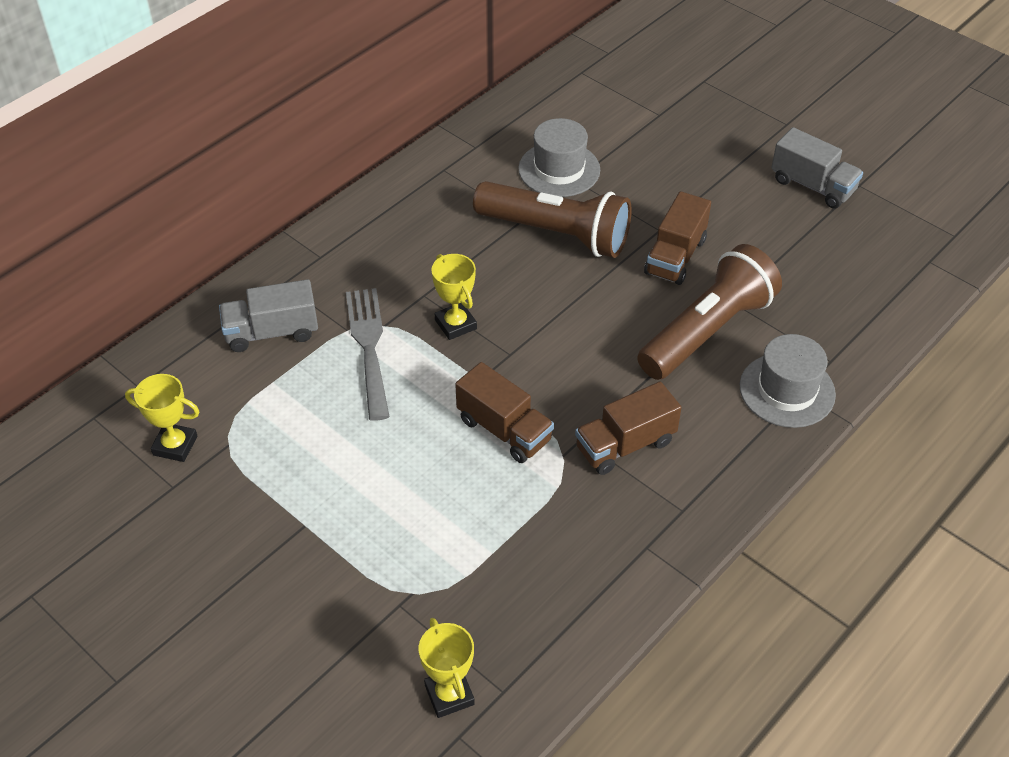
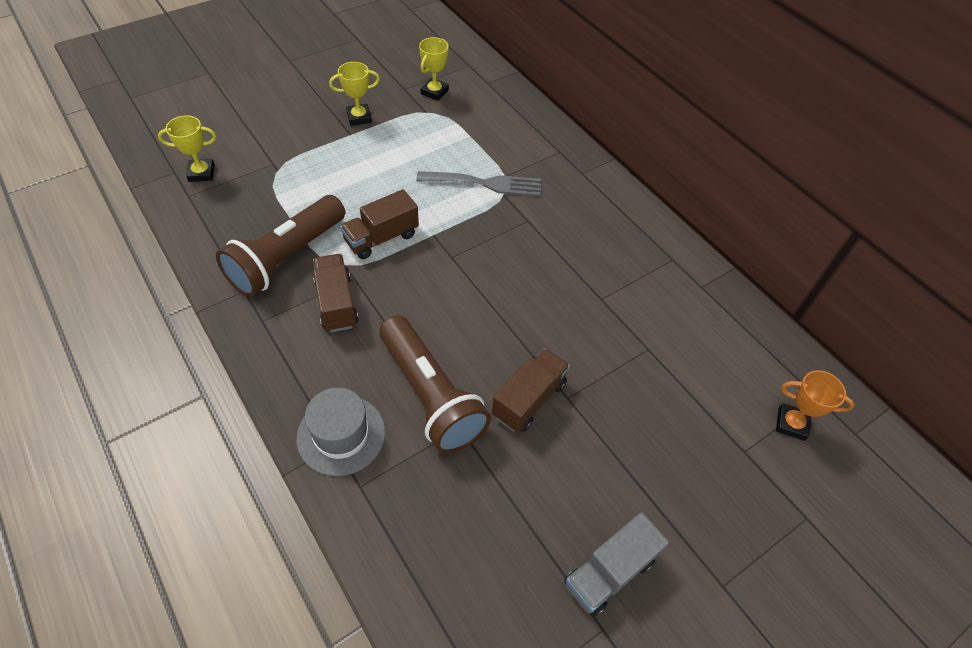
camera: 100 degrees right, 5 degrees up
(272, 332) = (514, 140): grey truck -> none
(455, 324) = (492, 232): yellow trophy -> yellow trophy (359, 117)
(556, 234) = (577, 317): brown flashlight -> brown flashlight (286, 257)
(559, 169) = (664, 340): grey hat -> none
(617, 88) = (791, 424): none -> orange trophy
(675, 256) = (529, 399): brown truck -> brown truck turned 90 degrees clockwise

